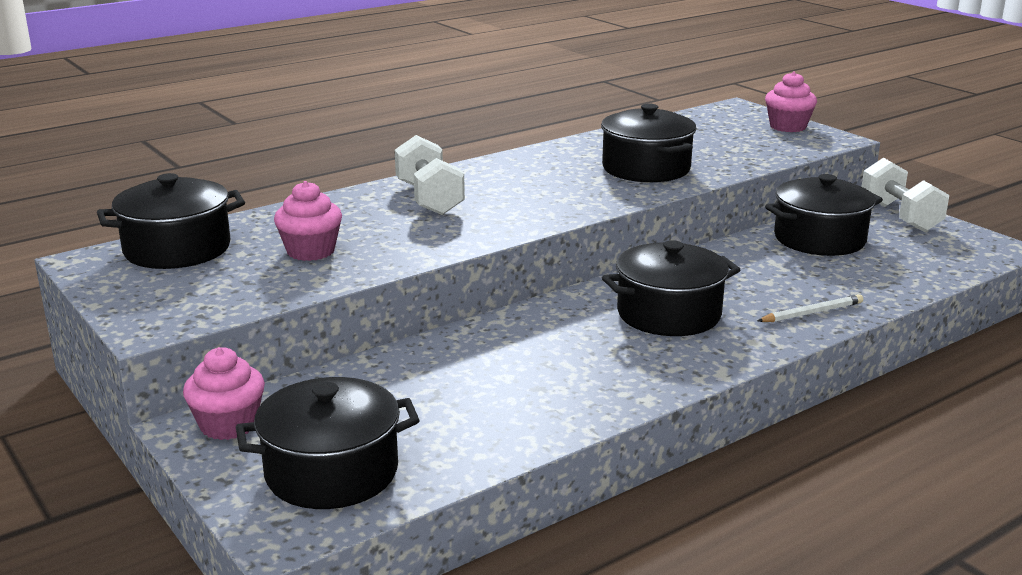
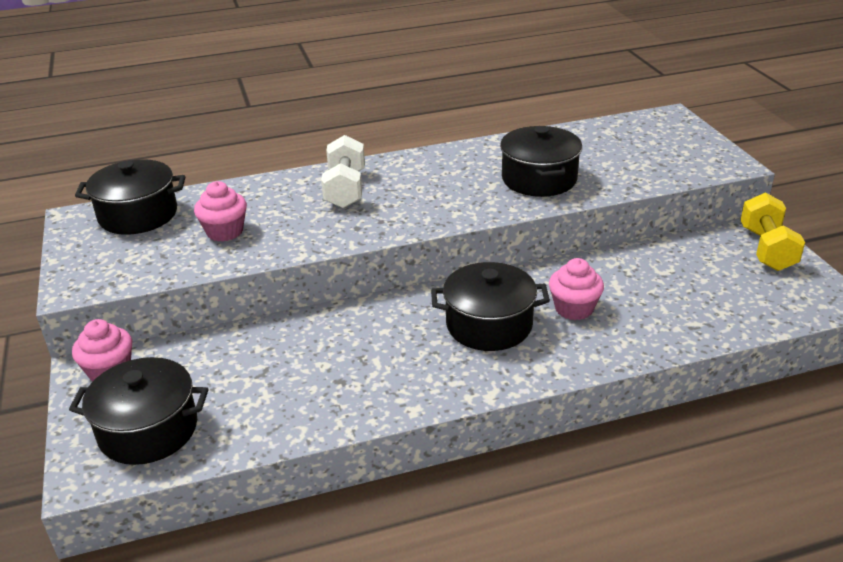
camera: 20 degrees right, 10 degrees up
(788, 126) = (700, 145): pink cupcake -> pink cupcake (574, 308)
(812, 313) = (610, 345): white pencil -> none
(819, 239) = (673, 264): black pot -> none
(899, 216) = (766, 249): white dumbbell -> yellow dumbbell

